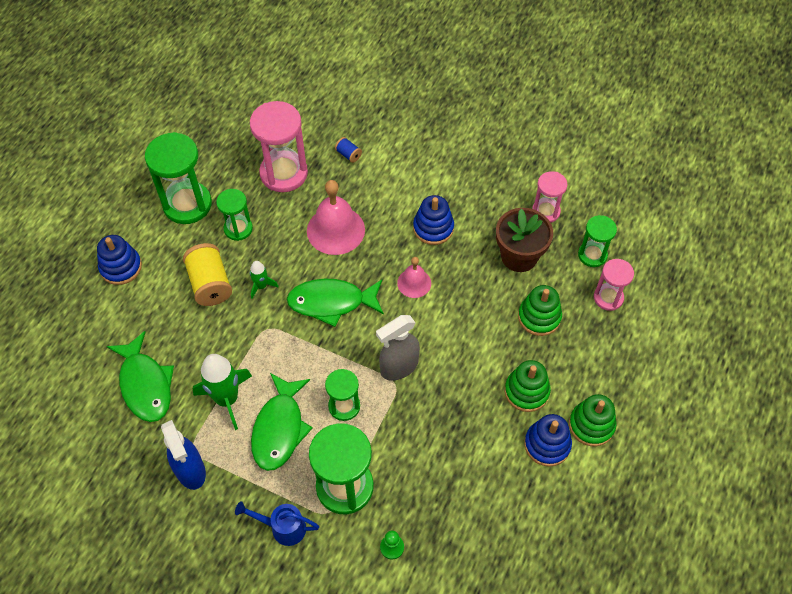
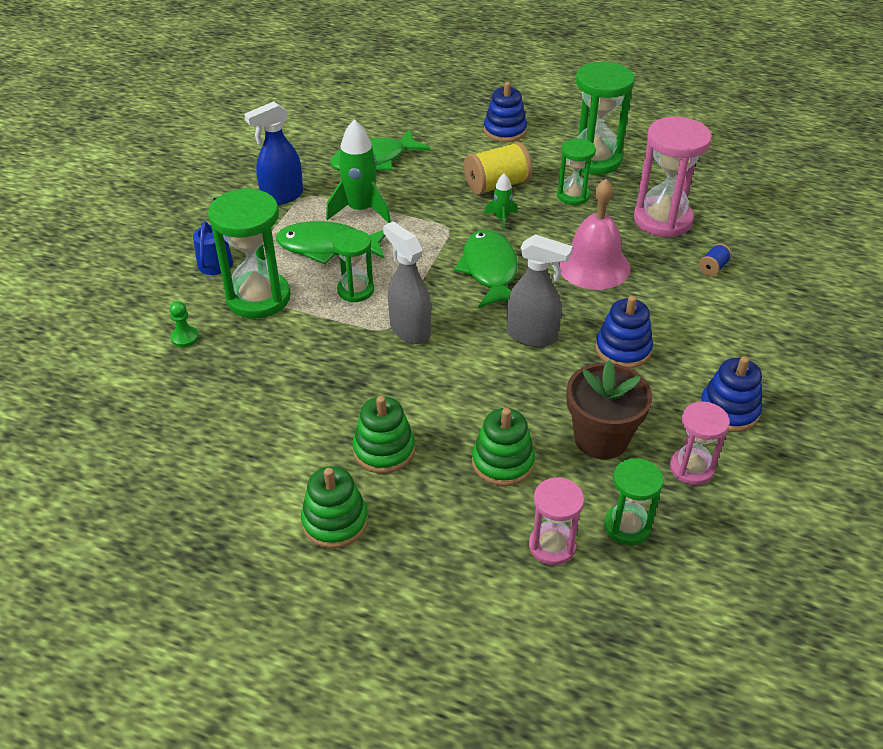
camera: 85 degrees right, 15 degrees down
(414, 283) = (532, 336): pink bell -> grey spray bottle
(547, 444) = (306, 472): blue stacking toy -> blue stacking toy (729, 410)

